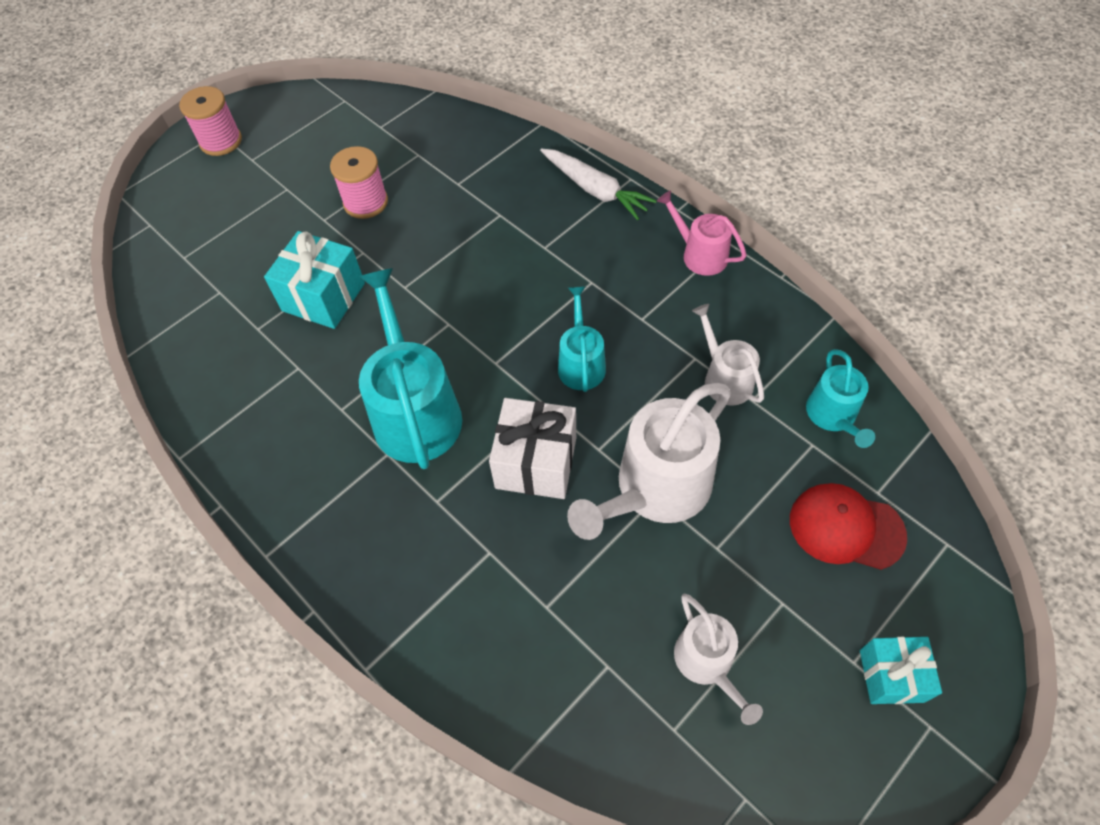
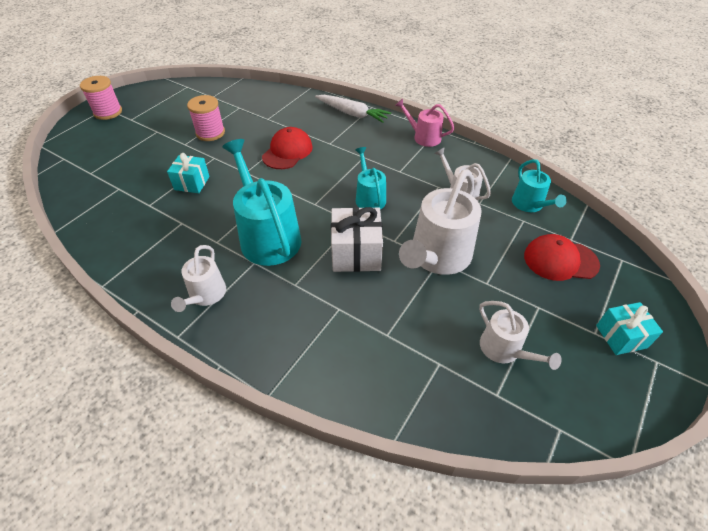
camera: 15 degrees left, 10 degrees down
(312, 497) = (205, 295): none -> white watering can
(323, 297) = (192, 183): turquoise gift -> turquoise gift, size x0.65
(475, 255) = (287, 151): none -> red cap

